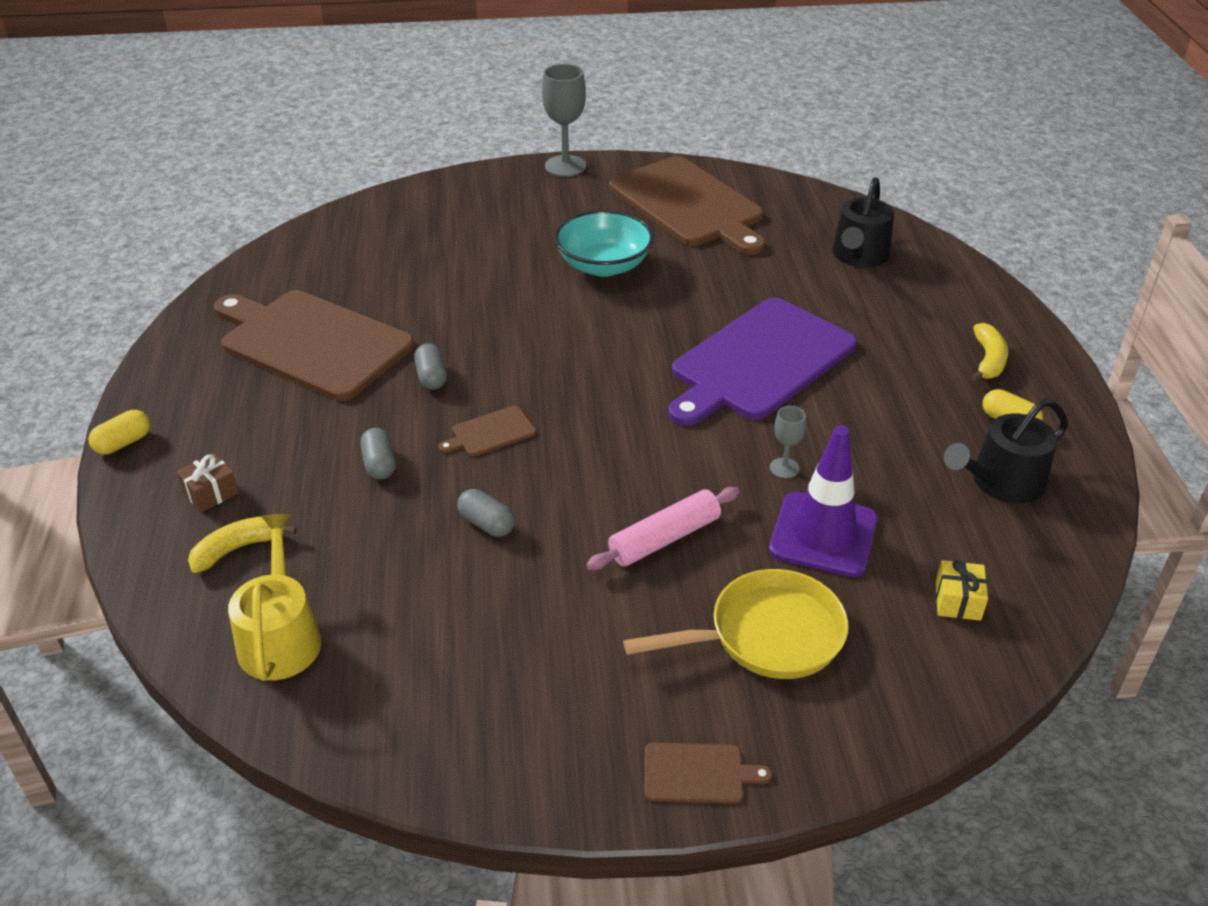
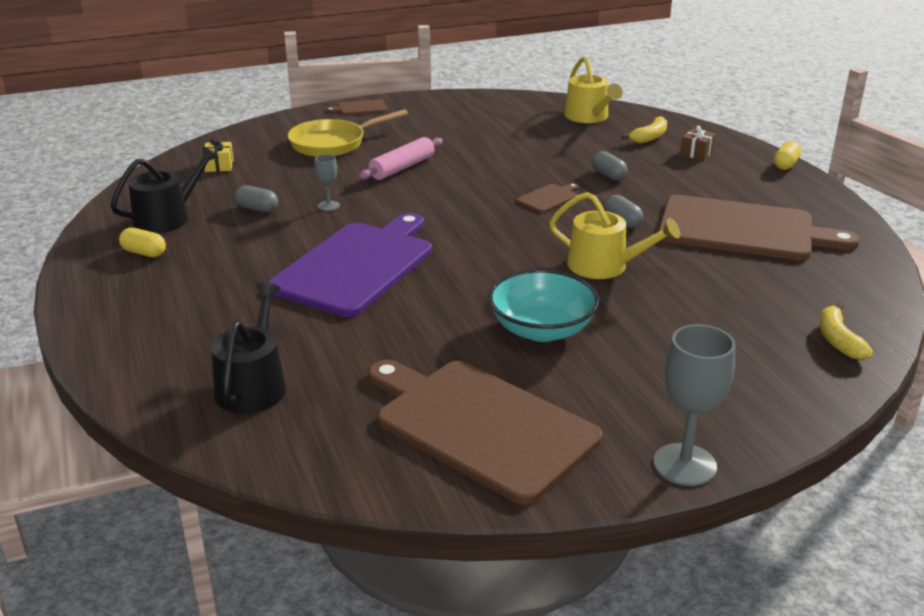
camera: 165 degrees right, 10 degrees down
(486, 524) = (516, 161): grey capsule -> grey capsule (257, 209)
(499, 320) = (605, 266): none -> yellow watering can
(823, 534) = (300, 180): purple traffic cone -> none
(988, 360) = (141, 295): yellow banana -> yellow banana (838, 340)

